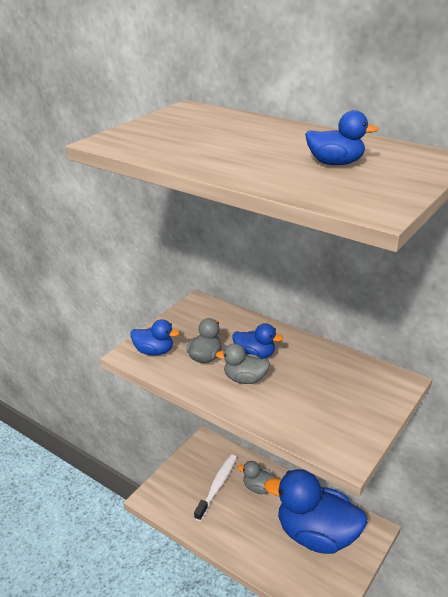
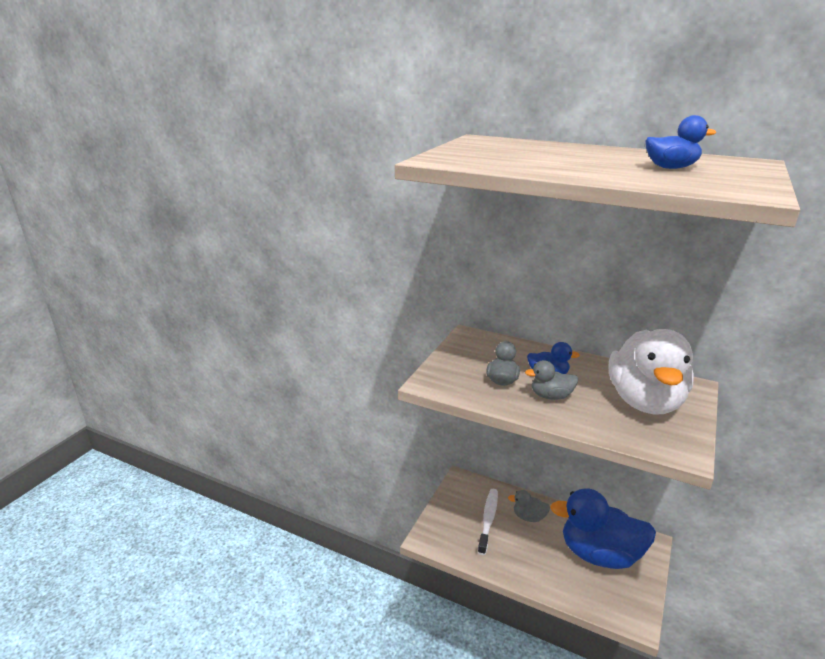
camera: 10 degrees left, 5 degrees down
(154, 351) = (449, 379): blue duck -> none
(338, 394) = (645, 401): none -> white duck

